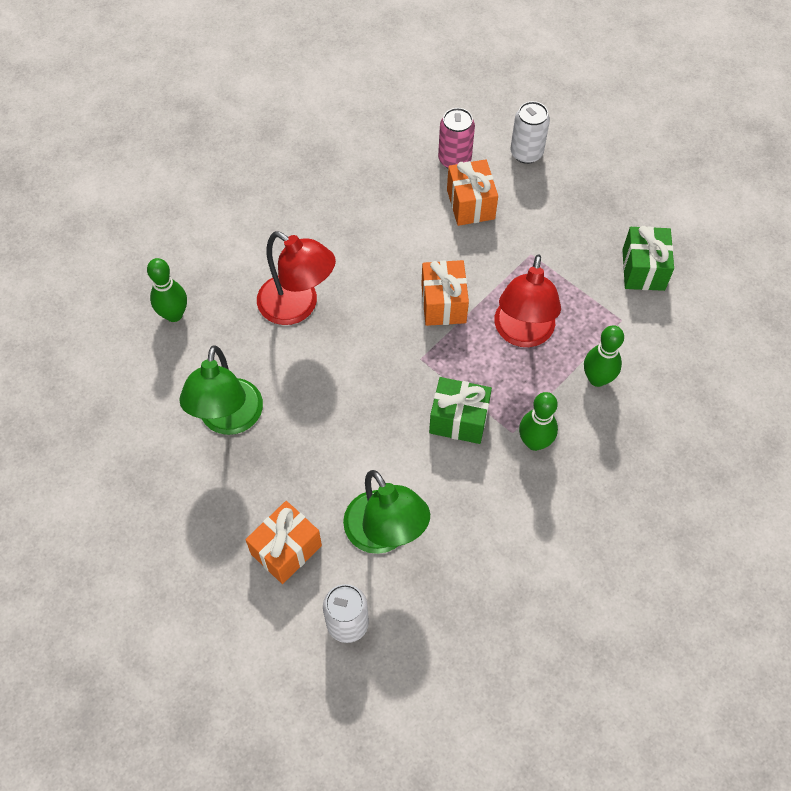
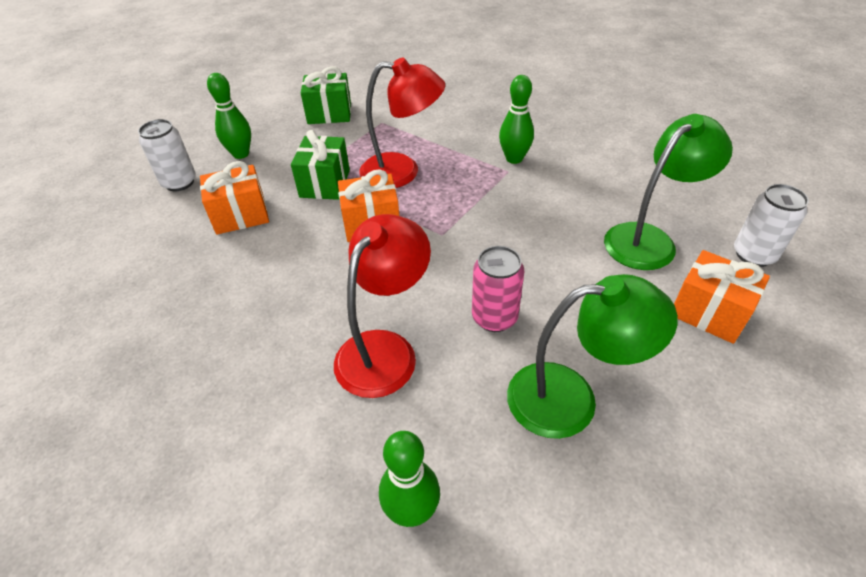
camera: 95 degrees left, 15 degrees down
(454, 159) = (173, 232): pink can -> pink can (494, 317)
(459, 419) = (506, 203): green gift -> green gift (325, 183)
(597, 379) = (442, 131): green bowling pin -> green bowling pin (241, 154)

